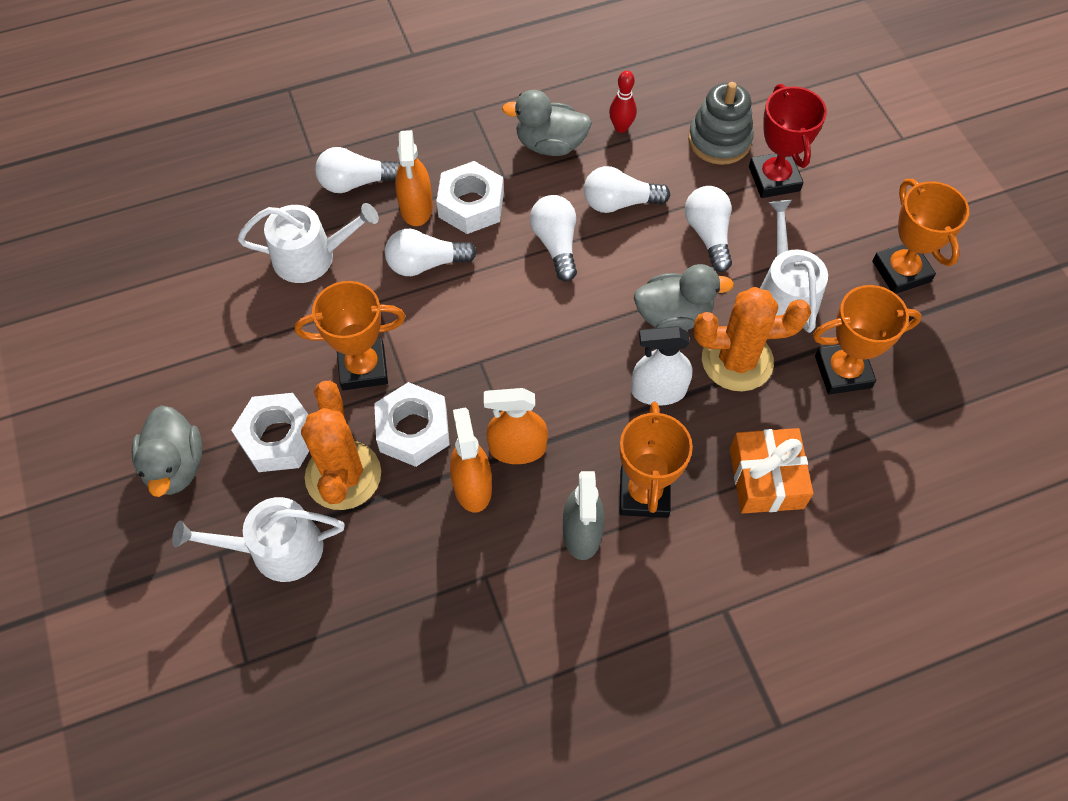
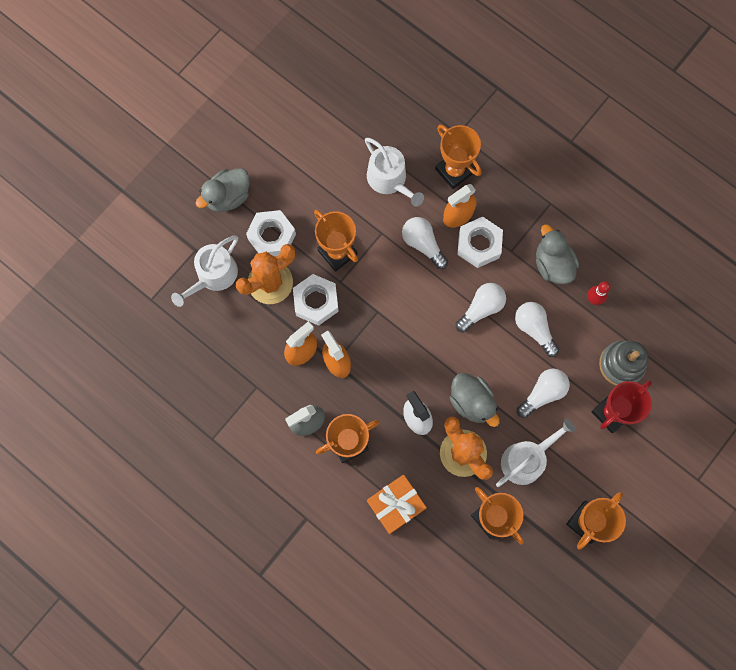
camera: 60 degrees right, 15 degrees up
(276, 549) = (213, 276): white watering can -> white watering can turned 105 degrees counterclockwise
(356, 182) = (454, 171): white light bulb -> orange trophy

